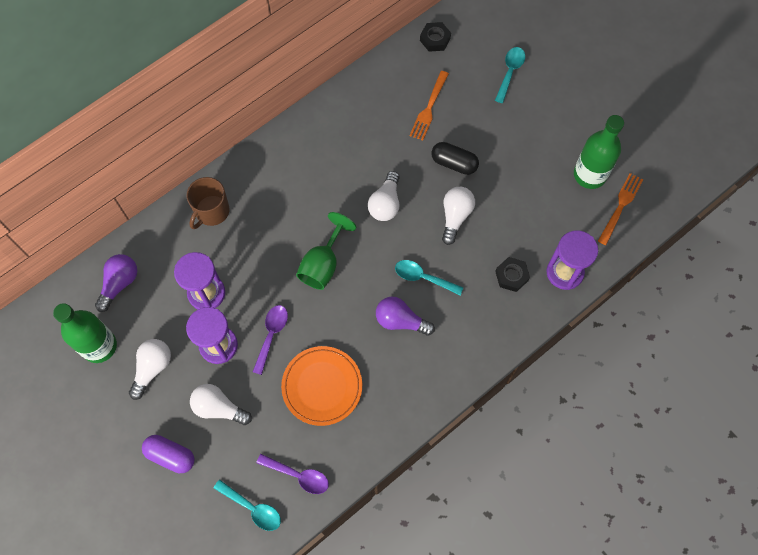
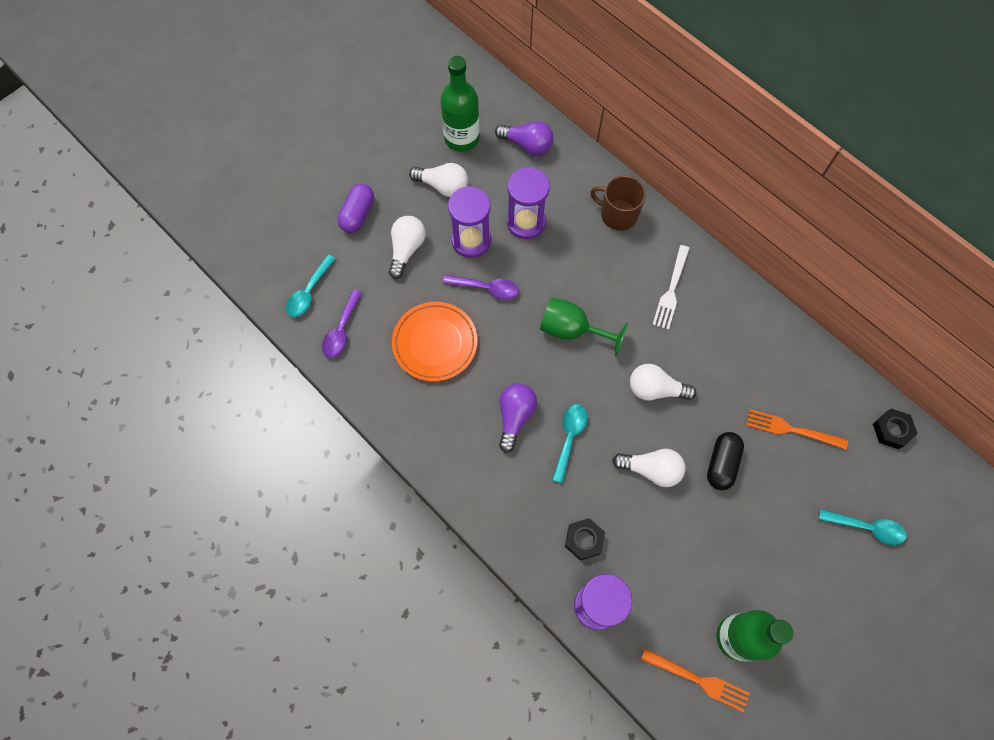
camera: 85 degrees right, 0 degrees up
(294, 178) = (671, 290): none -> white fork

